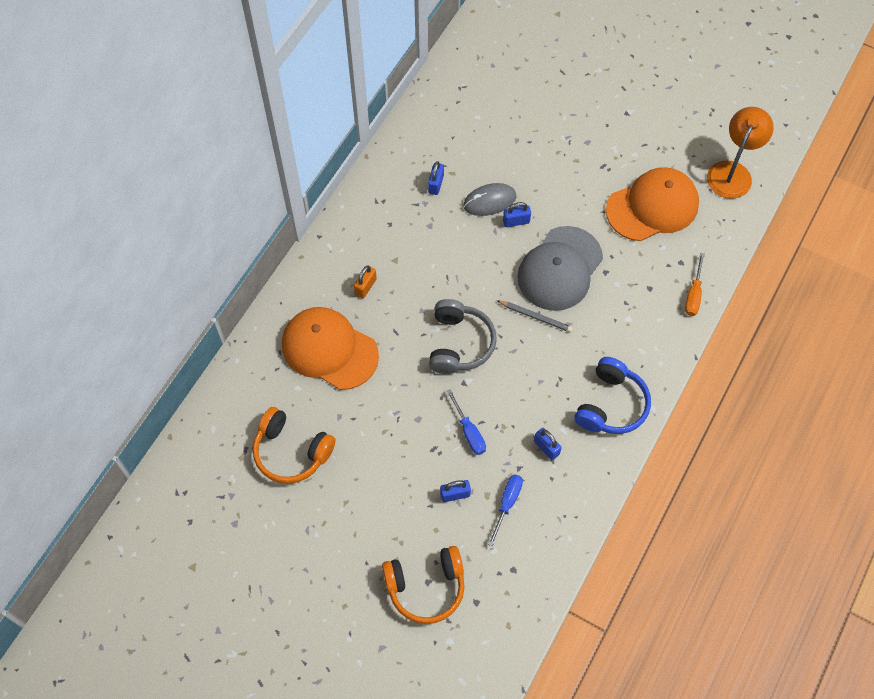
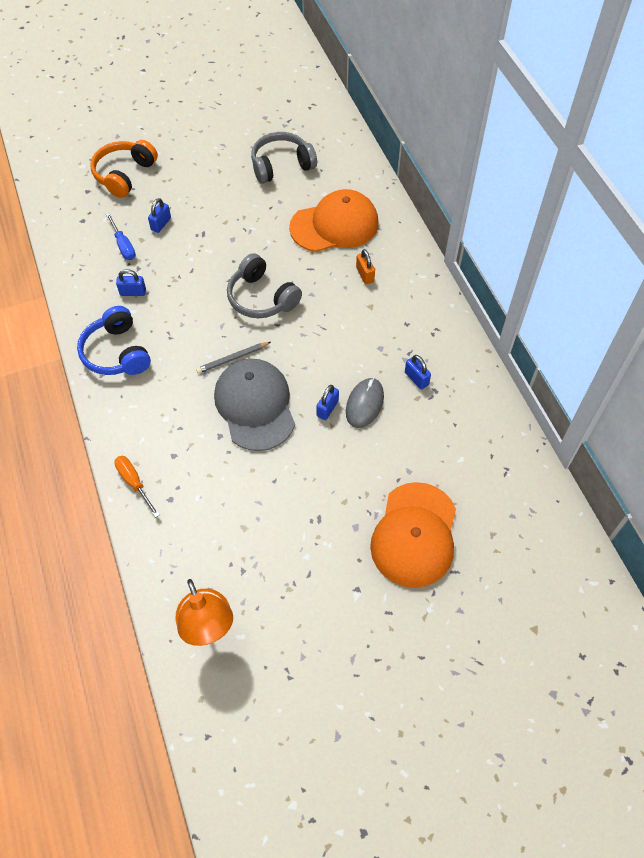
camera: 130 degrees right, 5 degrees down
(291, 452) = (281, 165): orange headphones -> grey headphones
(469, 431) = (192, 259): blue screwdriver -> none
(652, 206) = (241, 523): orange cap -> orange cap (414, 535)

